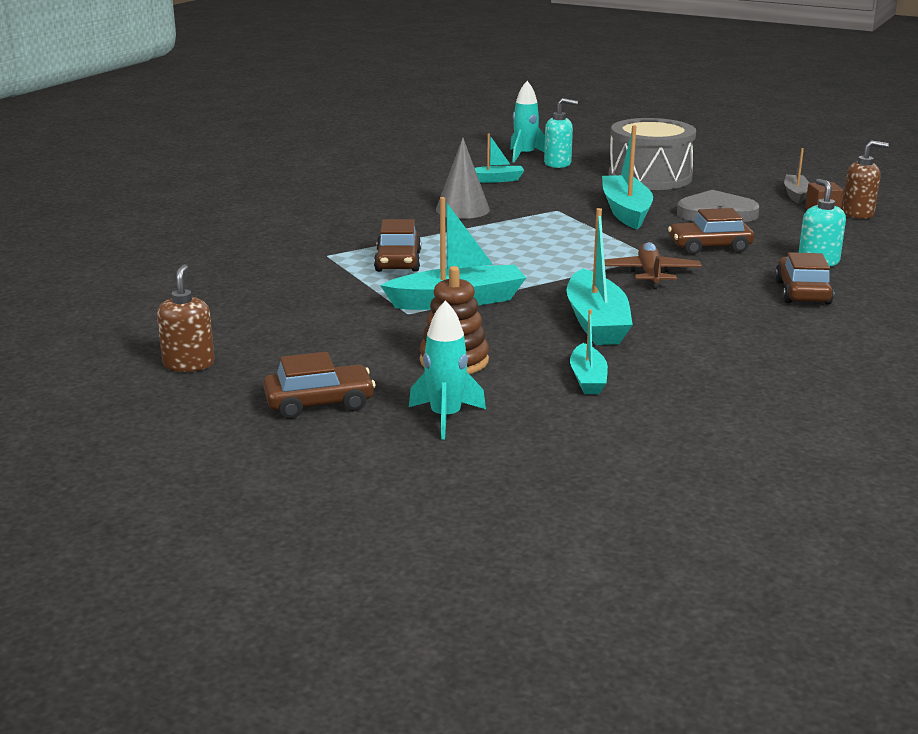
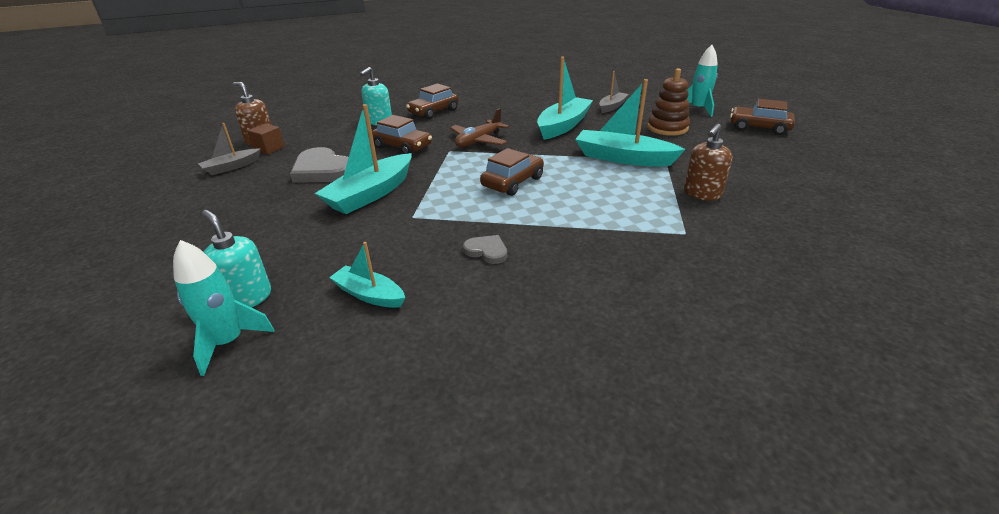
camera: 140 degrees left, 10 degrees up
(189, 364) = (839, 166): brown soap dispenser -> brown soap dispenser (702, 194)
(398, 262) = (628, 203): brown car -> brown car (513, 182)
(462, 209) = (487, 251): grey cone -> grey heart
(588, 379) = (612, 107): turquoise boat -> grey boat
(650, 177) = (245, 229): grey drum -> none

